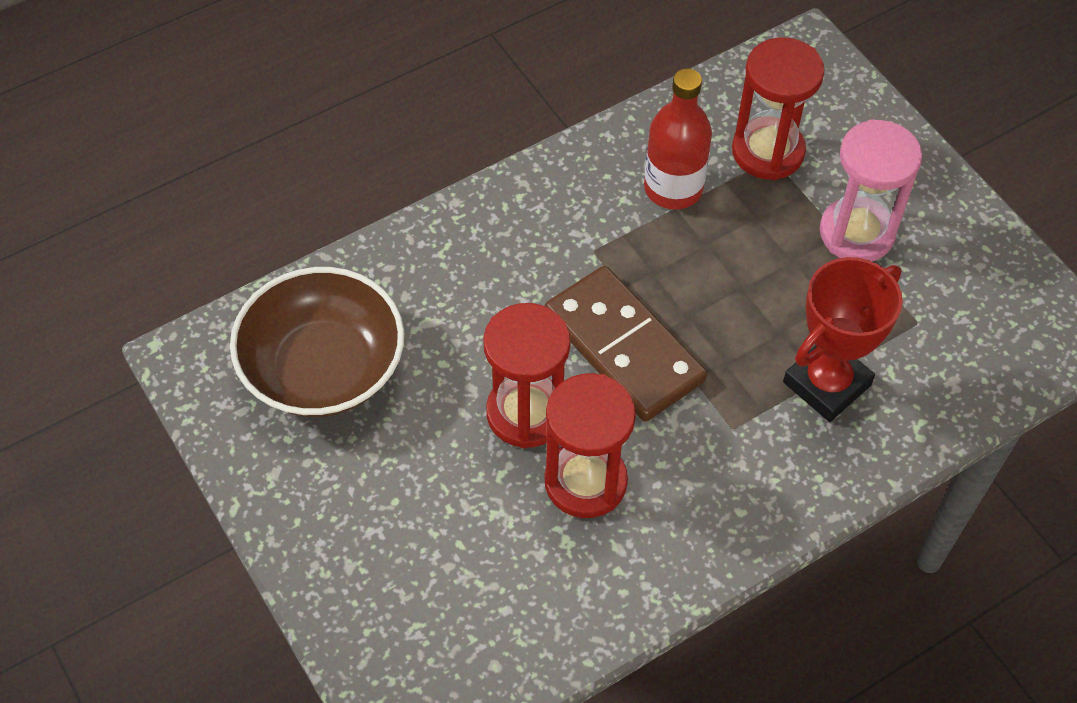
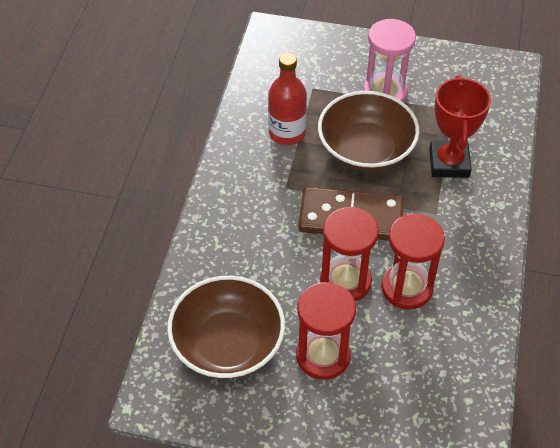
camera: 45 degrees left, 5 degrees down
(743, 283) = (366, 149): none -> brown bowl
(767, 151) = (307, 87): red hourglass -> red hourglass (323, 356)

